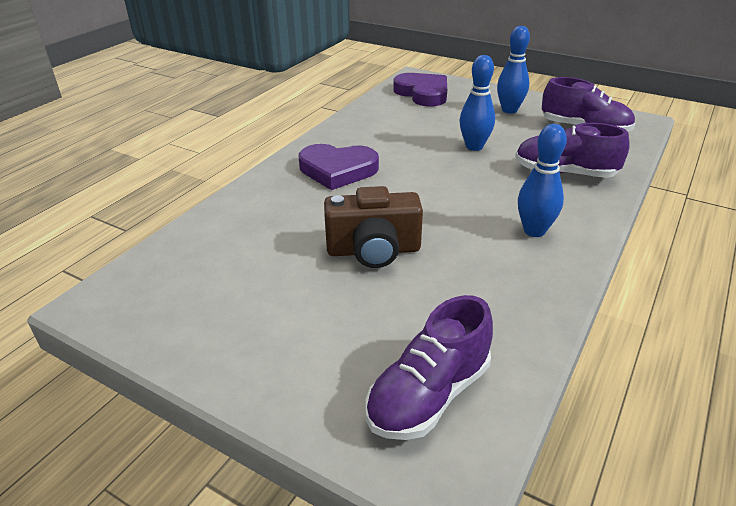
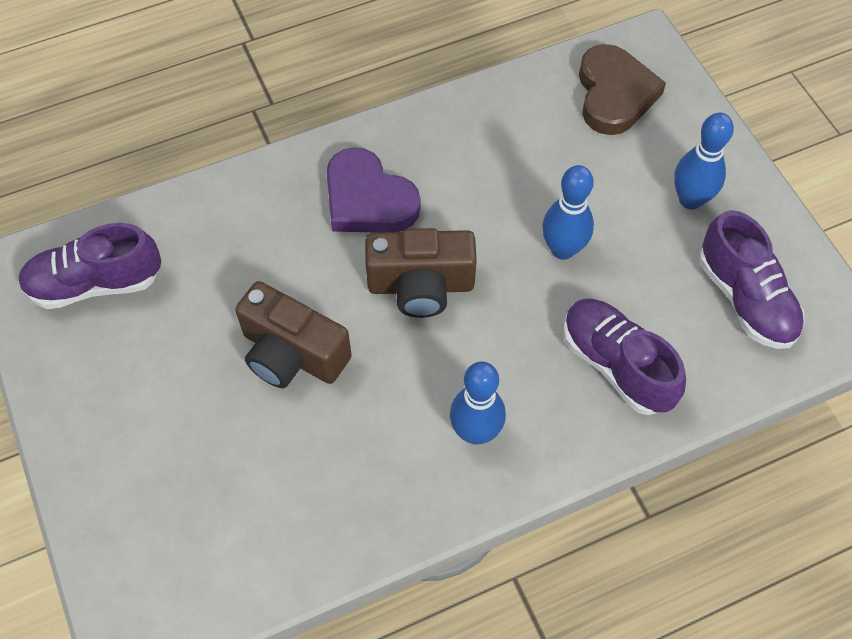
camera: 35 degrees right, 25 degrees up
(416, 189) = (421, 286): none -> brown camera
(423, 93) = (614, 94): purple heart -> brown heart
(428, 395) = (185, 553): purple shoe -> purple shoe (95, 283)

